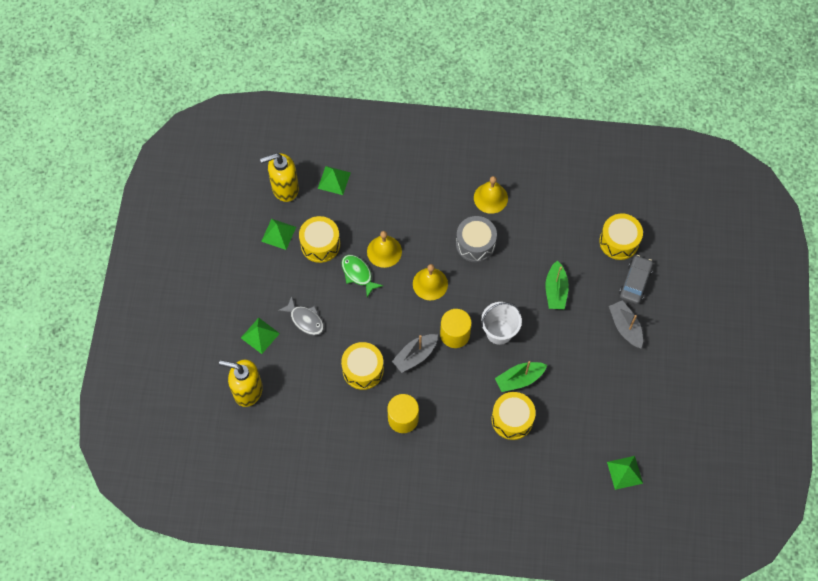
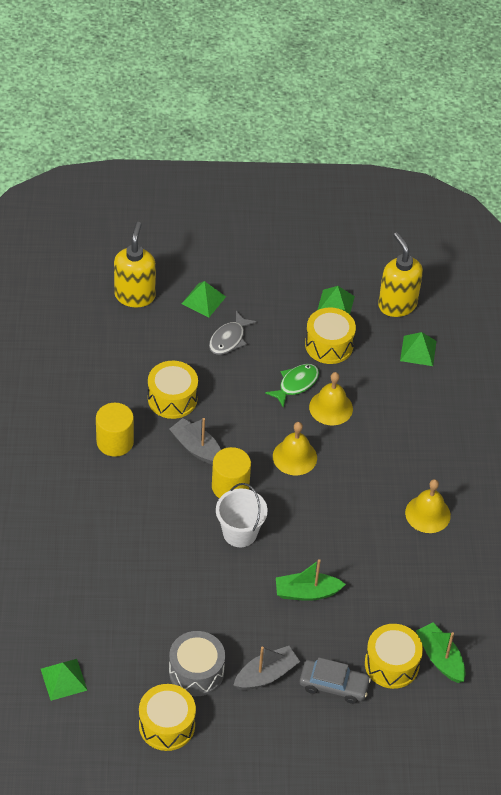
camera: 80 degrees right, 15 degrees down
(475, 244) = (358, 501): grey drum -> grey drum (196, 672)
(512, 419) = (124, 552): yellow drum -> yellow drum (167, 725)
(519, 379) = (178, 558): green boat -> green boat (440, 658)

